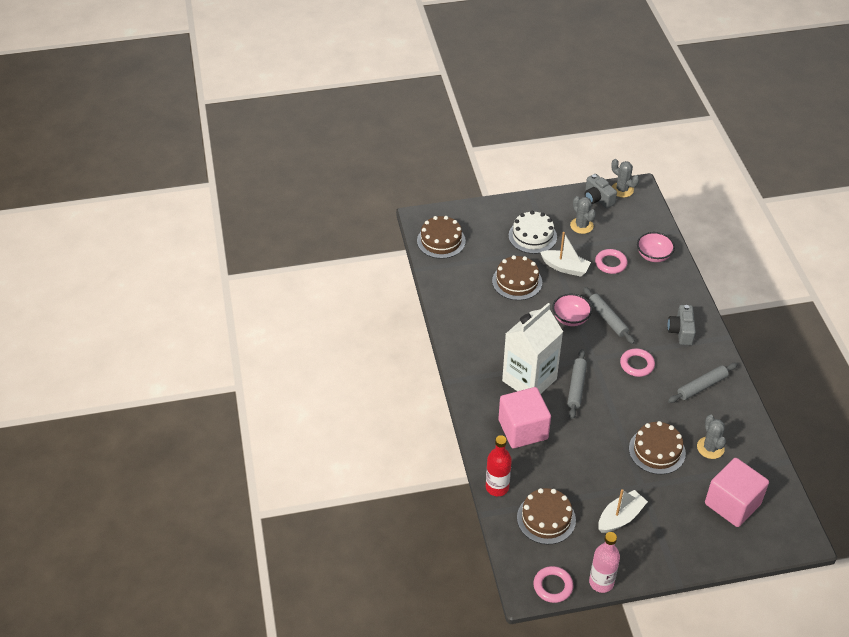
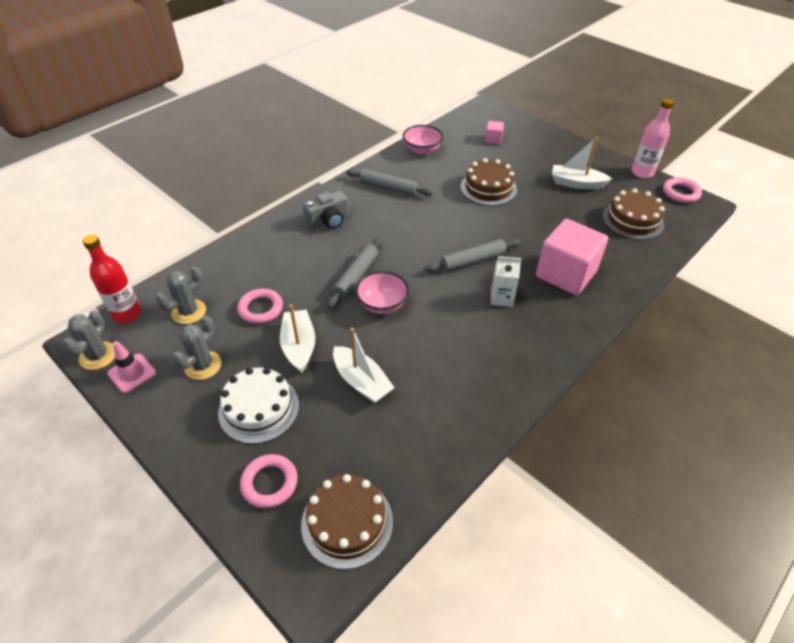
camera: 125 degrees left, 0 degrees up
(497, 487) = (646, 261): red bottle -> red bottle (127, 314)
(517, 281) = (361, 381): brown cake -> white boat
(529, 380) = (501, 298): white carton -> white carton, size x0.44
(597, 199) = (132, 373): grey camera -> pink traffic cone
(637, 364) = (401, 233): pink ring -> pink ring (269, 483)
(653, 256) = (221, 279): pink bowl -> pink bowl (422, 150)
(710, 448) = (452, 164): grey cactus -> grey cactus (189, 312)
(732, 504) = (493, 139): pink cube -> pink cube, size x0.43

